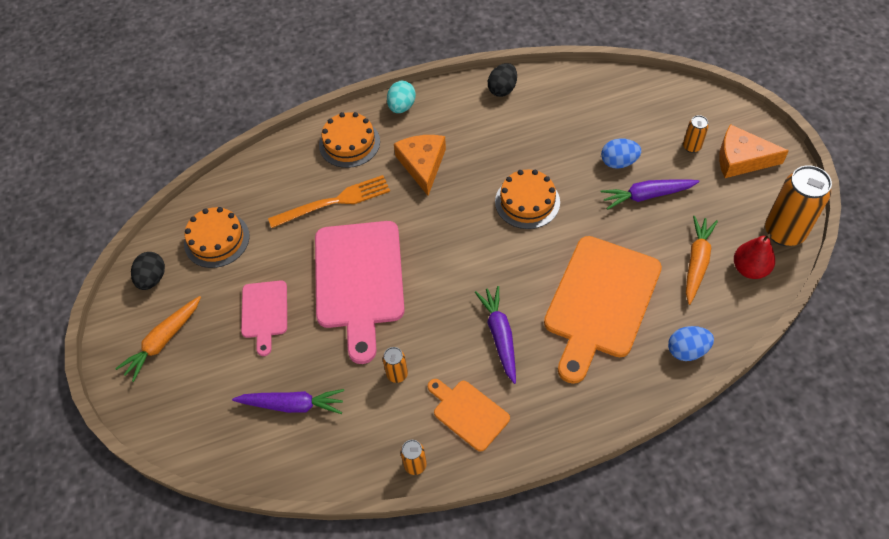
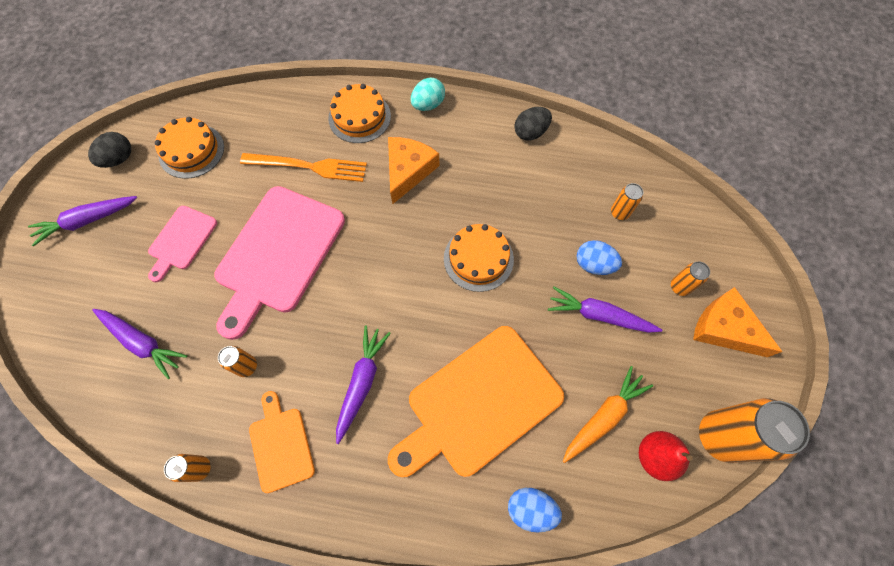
camera: 25 degrees right, 10 degrees up
(163, 341) = (87, 221): orange carrot -> purple carrot
(612, 116) = (619, 213): none -> orange can

